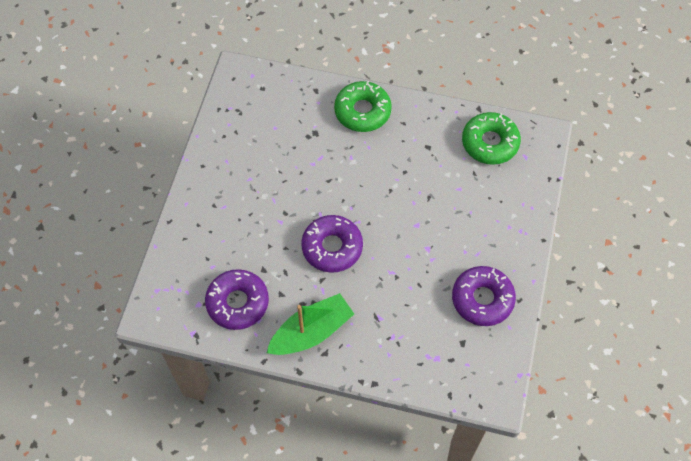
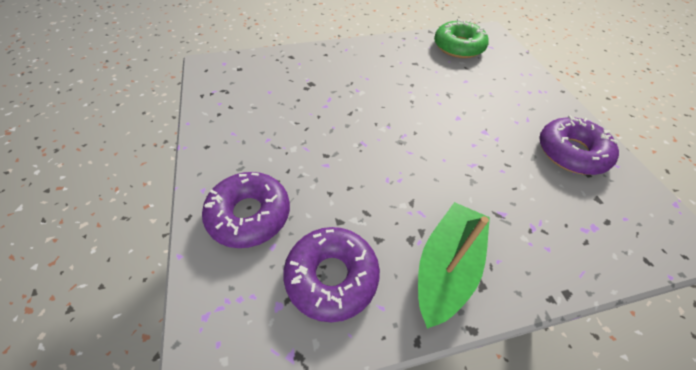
camera: 30 degrees left, 10 degrees down
(332, 247) = (398, 167): purple donut -> purple donut (249, 215)
(362, 111) = (342, 58): green donut -> none

